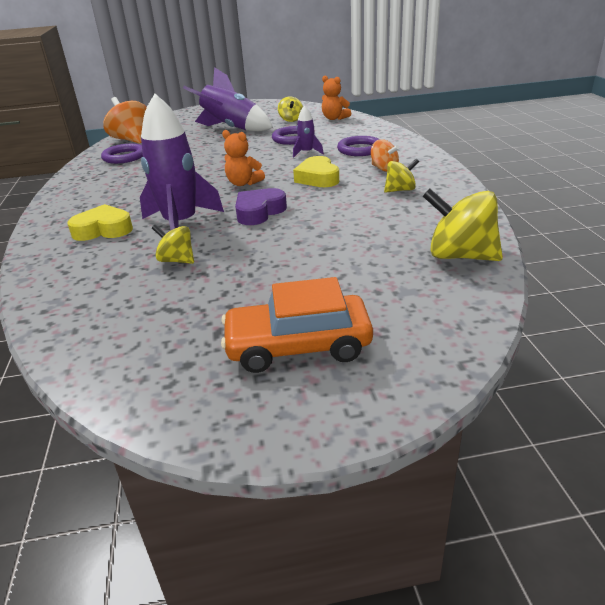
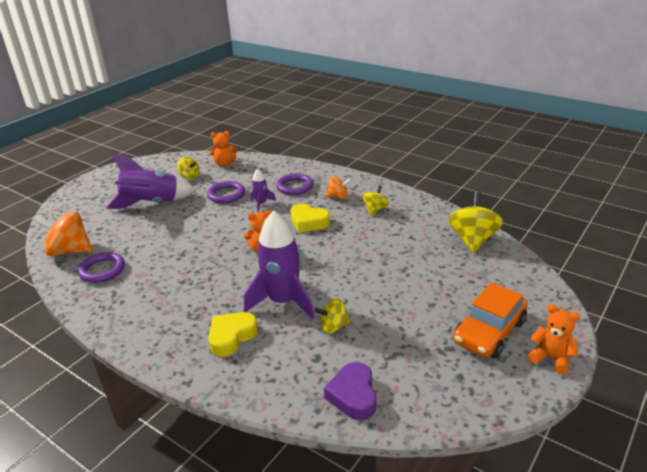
camera: 45 degrees left, 0 degrees up
(259, 212) = (318, 266): purple heart -> purple heart (353, 395)
(313, 416) = (551, 358): none -> orange teddy bear
(460, 256) = (473, 240): yellow spinning top -> yellow spinning top turned 120 degrees clockwise

